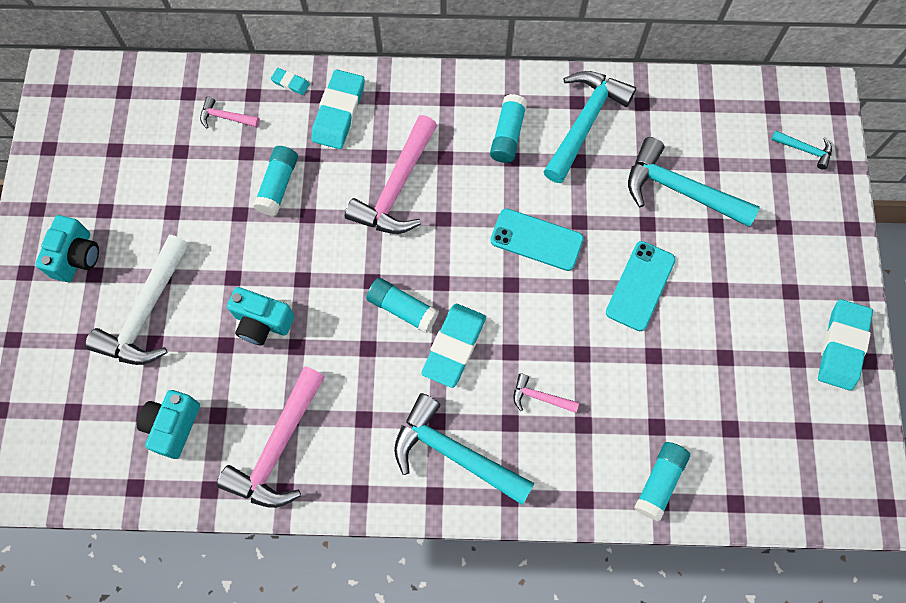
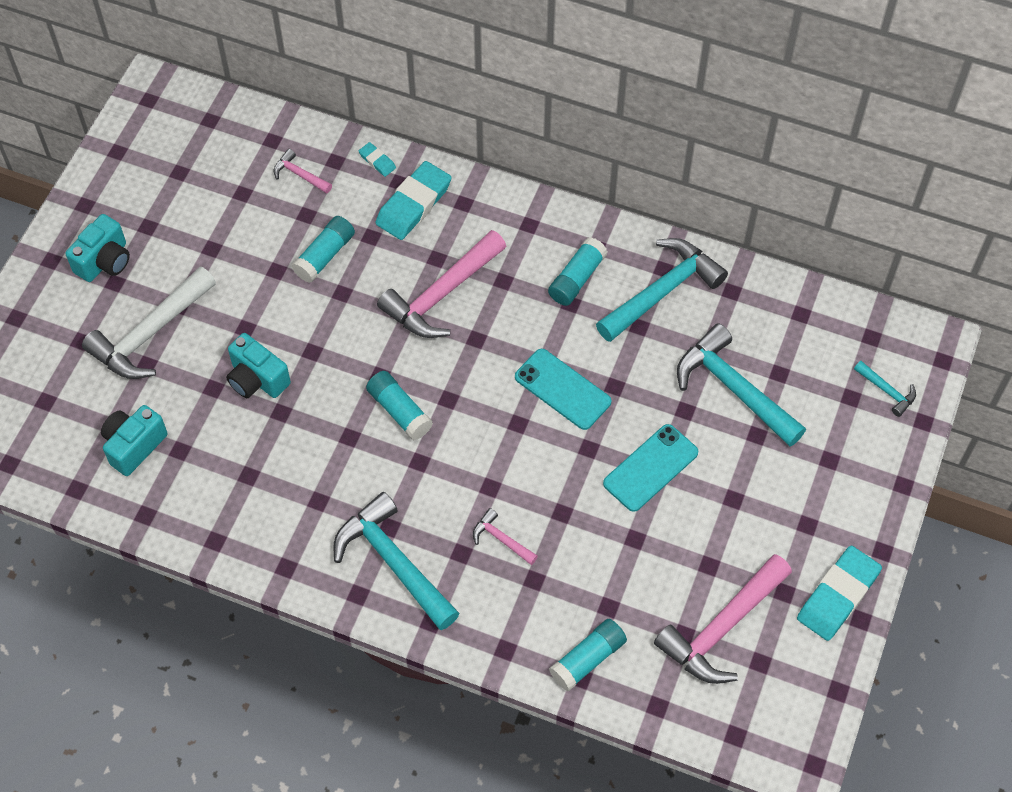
camera: 20 degrees right, 10 degrees down
(278, 448) = (225, 499): pink hammer -> pink hammer (722, 628)
(454, 346) = (436, 463): turquoise eraser -> none

